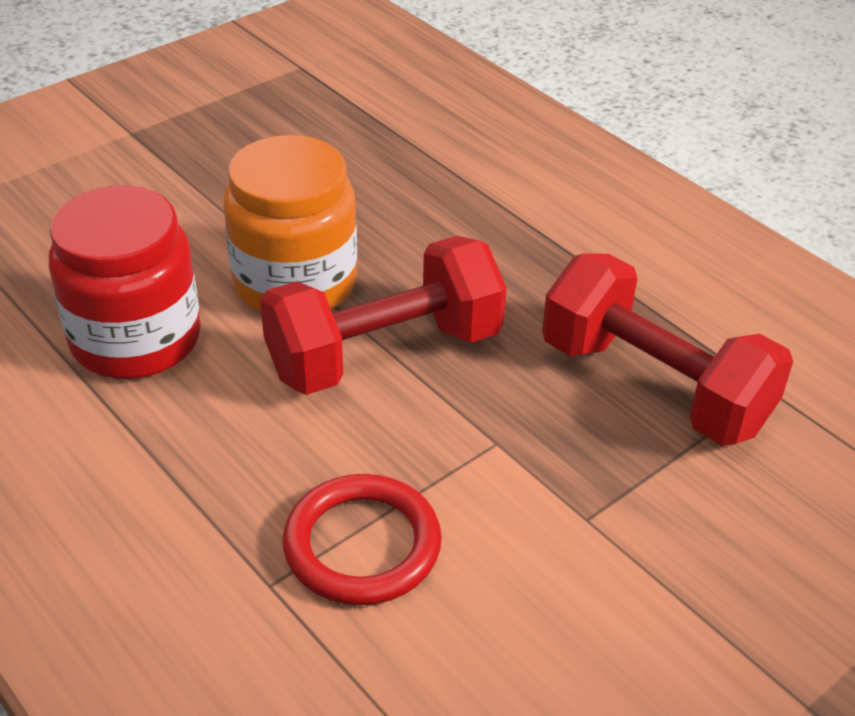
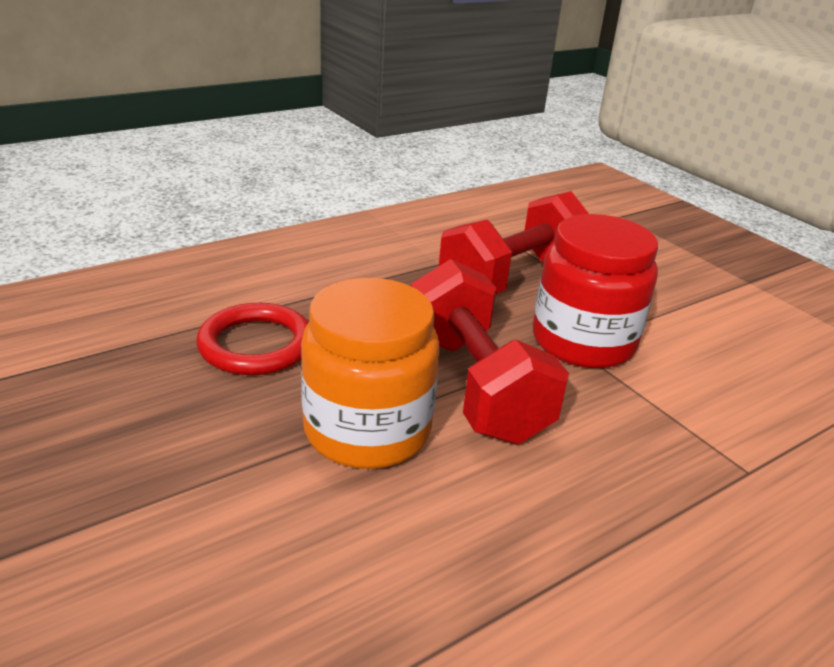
camera: 85 degrees left, 10 degrees down
(136, 339) = (444, 559): red jar -> red jar (583, 341)
(362, 545) = (692, 419): red ring -> red ring (256, 345)

